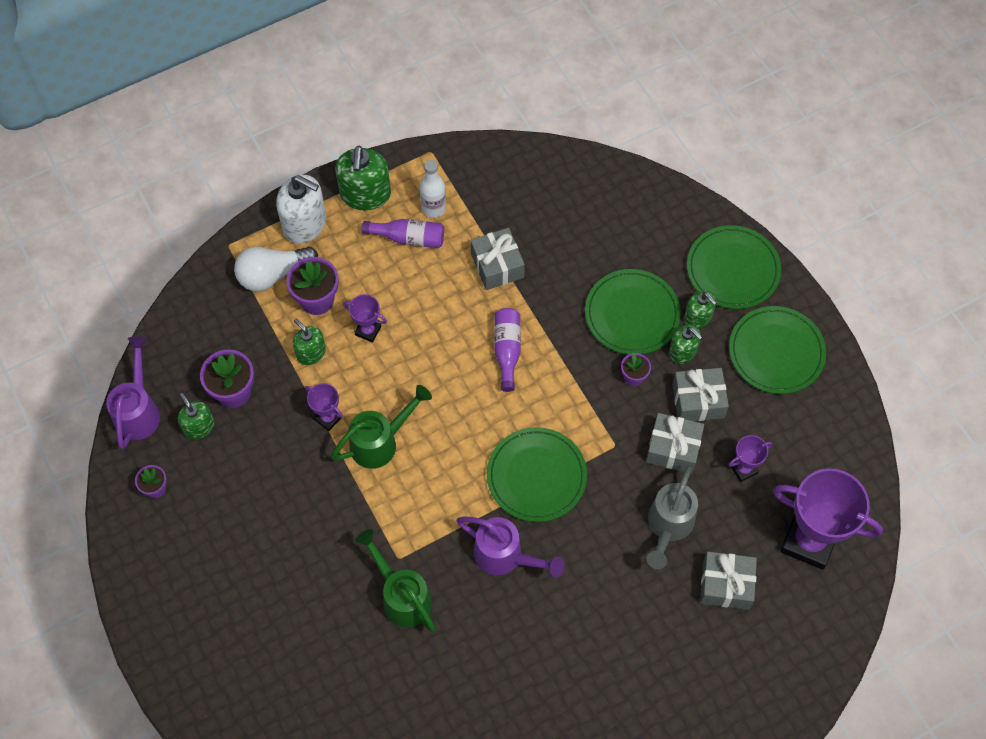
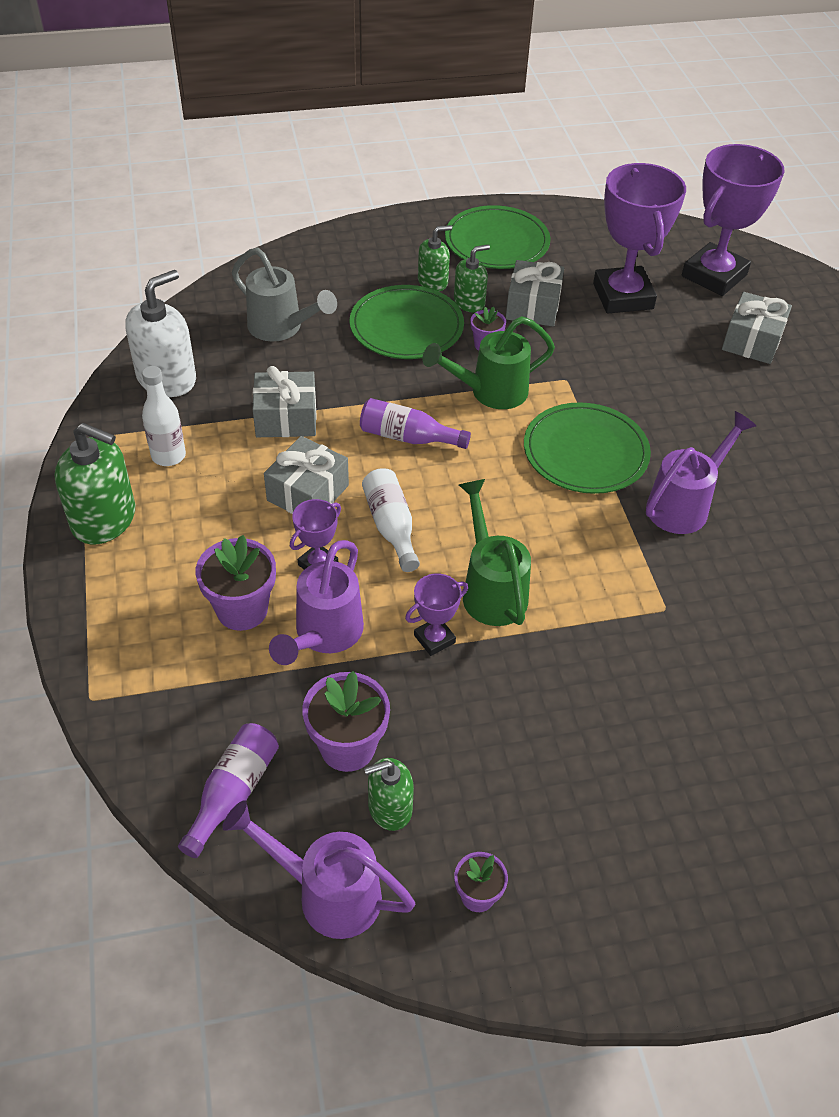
camera: 75 degrees left, 15 degrees down
(273, 274) = (172, 653): white light bulb -> none
(305, 223) = (110, 596): white soap dispenser -> white soap dispenser (167, 378)
(311, 353) = (323, 636): green soap dispenser -> purple watering can
(401, 596) = (719, 618): green watering can -> green watering can (489, 392)
(409, 238) = (199, 490): purple bottle -> purple bottle (233, 792)
(416, 364) = (391, 526): none -> white bottle
(668, 527) = (676, 365): grey watering can -> grey watering can (282, 328)
(673, 448) = (584, 338): grey gift -> grey gift (308, 493)
(733, 269) = (387, 245): green plate -> none
(743, 469) = (623, 296): purple trophy -> purple trophy, size x2.14

